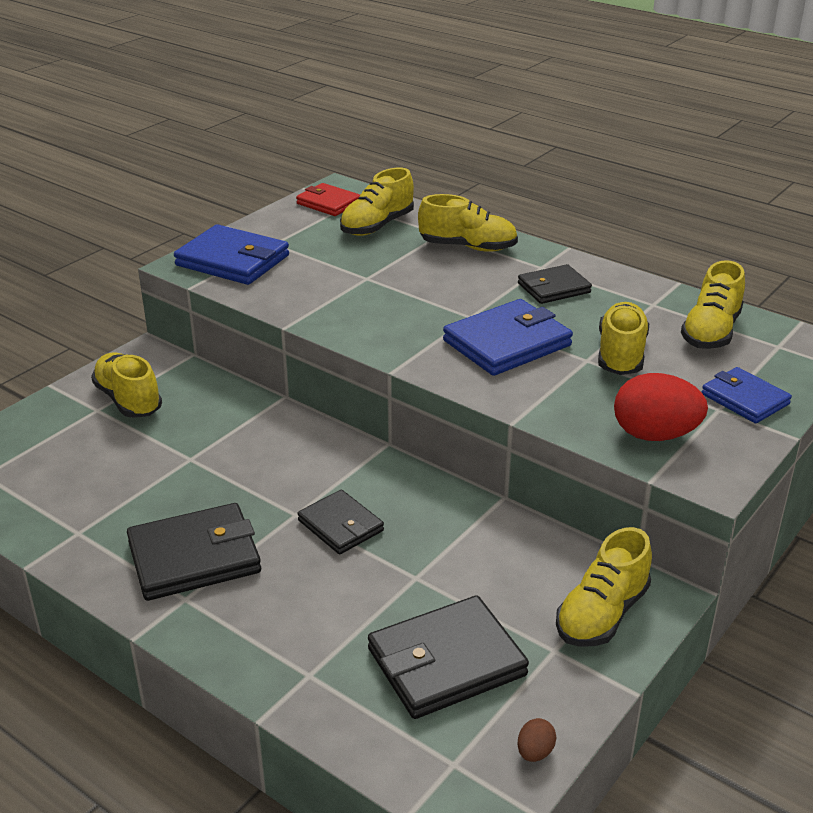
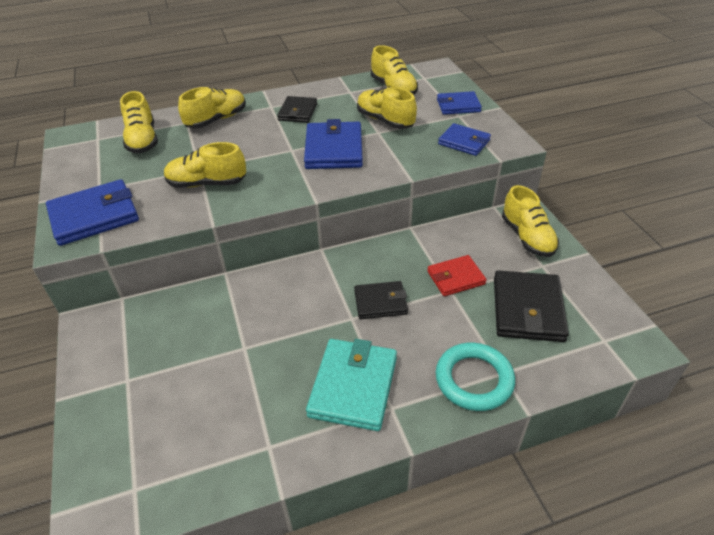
camera: 55 degrees left, 10 degrees up
(128, 400) = (137, 356): yellow shoe -> yellow shoe (207, 183)
(194, 557) = (353, 386): black wallet -> turquoise wallet
(277, 652) = (474, 379): none -> turquoise ring
(328, 203) = (83, 147): red wallet -> red wallet (456, 278)
(535, 752) = (611, 306): brown egg -> none
(654, 435) = (464, 142): red egg -> blue wallet

